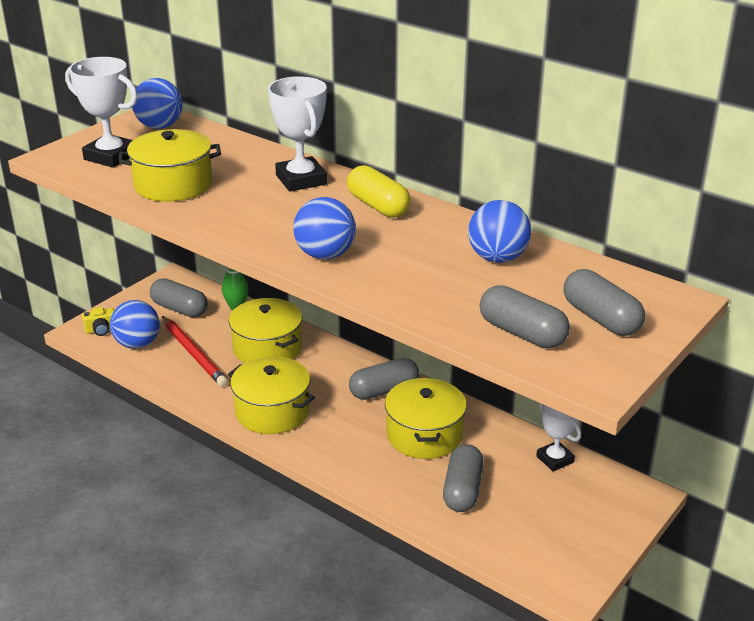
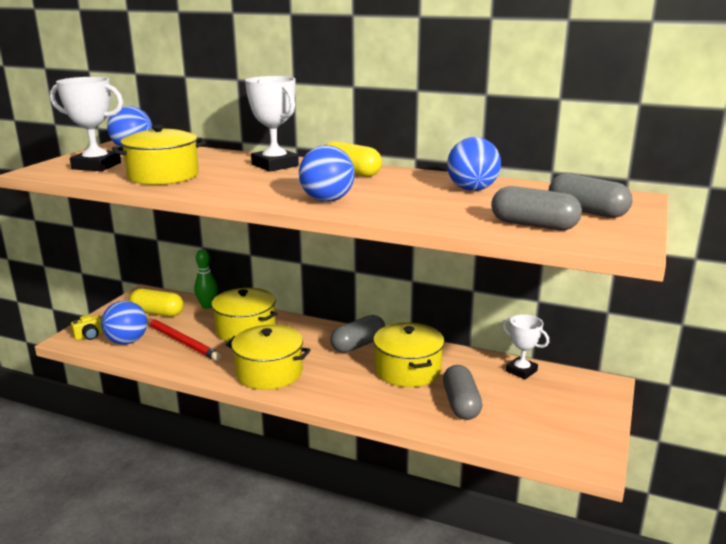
camera: 15 degrees left, 10 degrees down
(179, 309) = (157, 313): grey capsule -> yellow capsule

